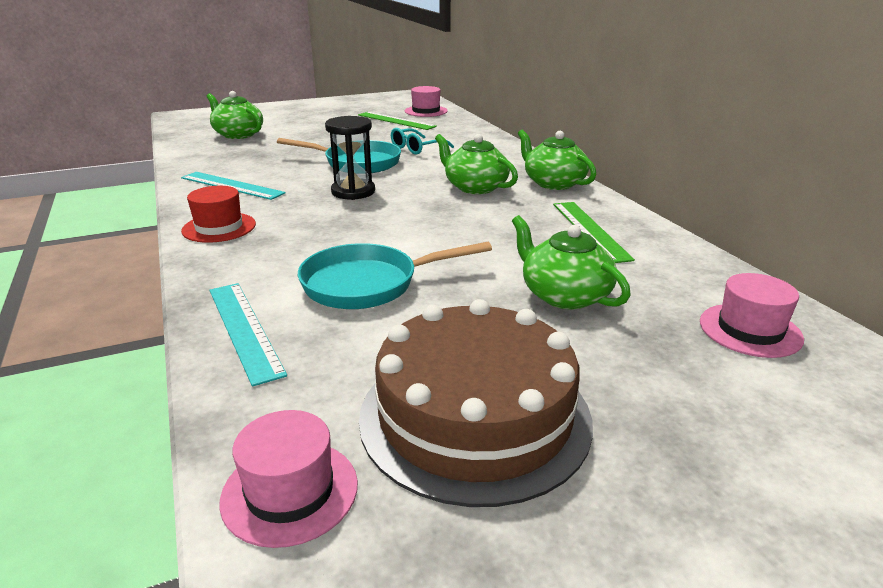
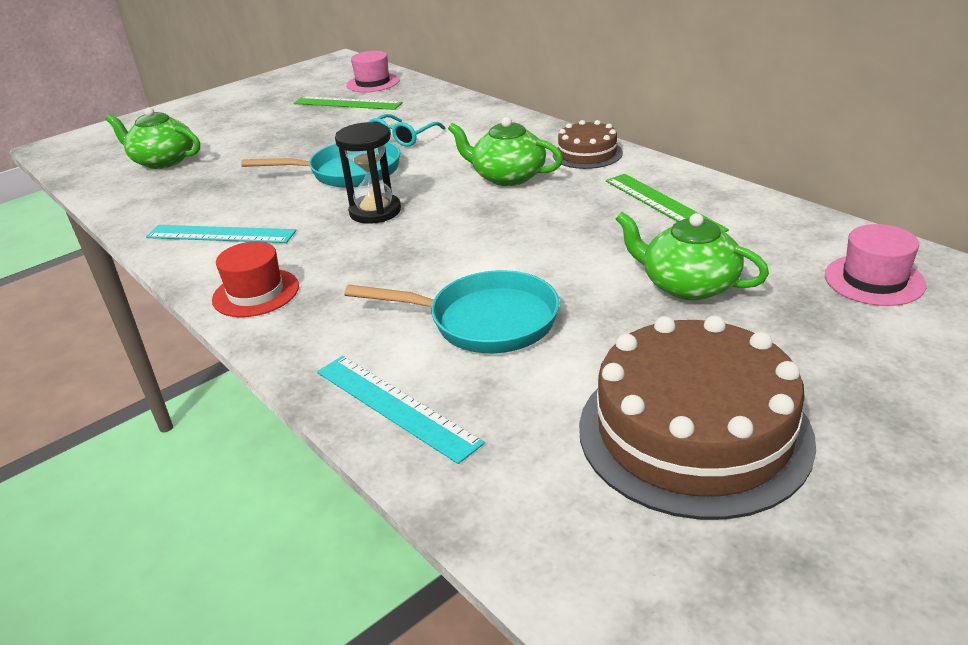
camera: 15 degrees left, 5 degrees up
(290, 491) = (582, 552): pink hat -> none
(368, 284) = (484, 321): turquoise pan -> turquoise pan turned 135 degrees counterclockwise
(553, 183) = (587, 154): green teapot -> brown cake

